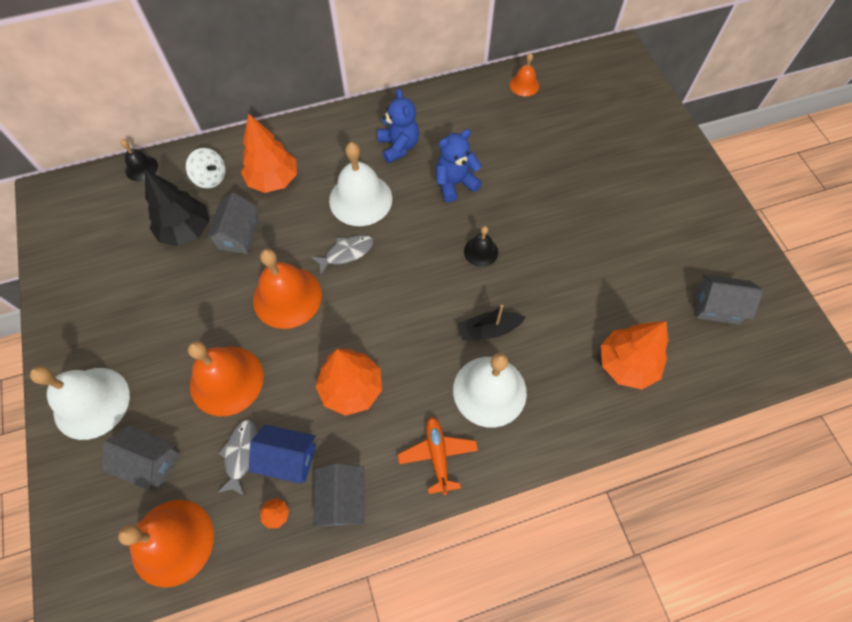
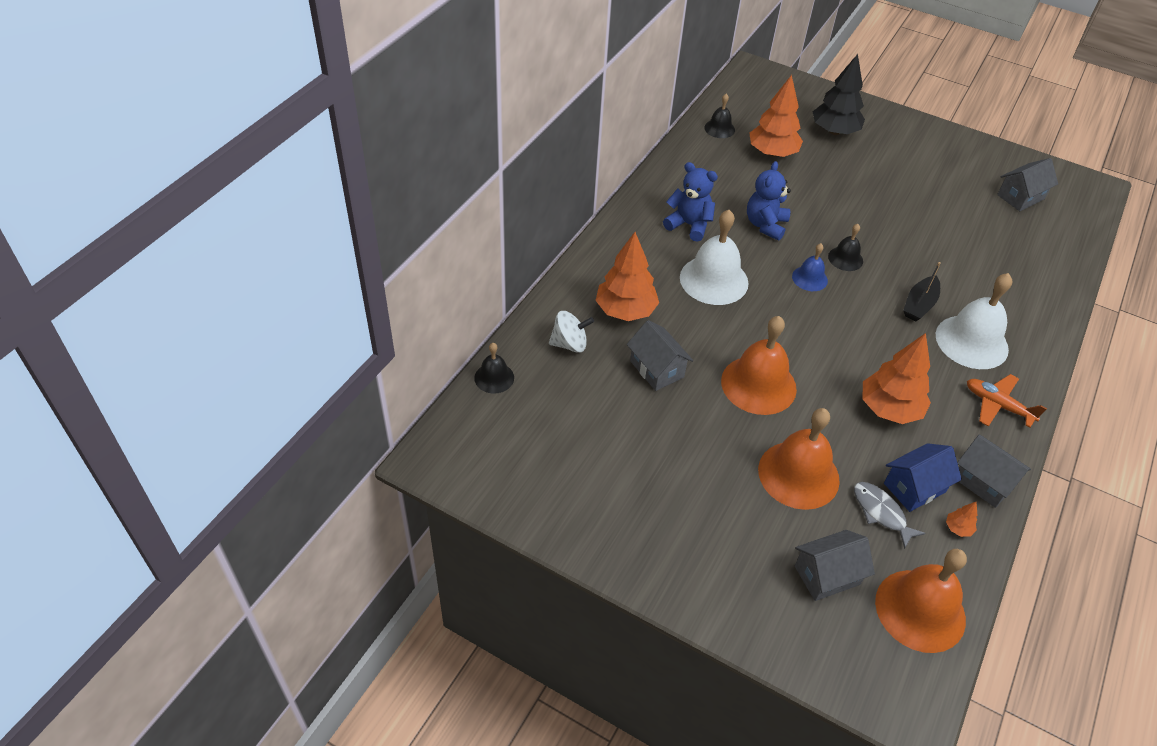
camera: 45 degrees left, 15 degrees down
(91, 402) = (720, 577): white bell -> none
(186, 230) = (607, 396): black tree -> black tree (834, 131)
(346, 253) = (757, 323): grey fish -> none
(431, 247) = (809, 278): none -> blue bell
(524, 85) = (719, 128): orange bell -> black bell
(626, 364) = (1021, 266): orange tree -> orange tree (772, 153)

